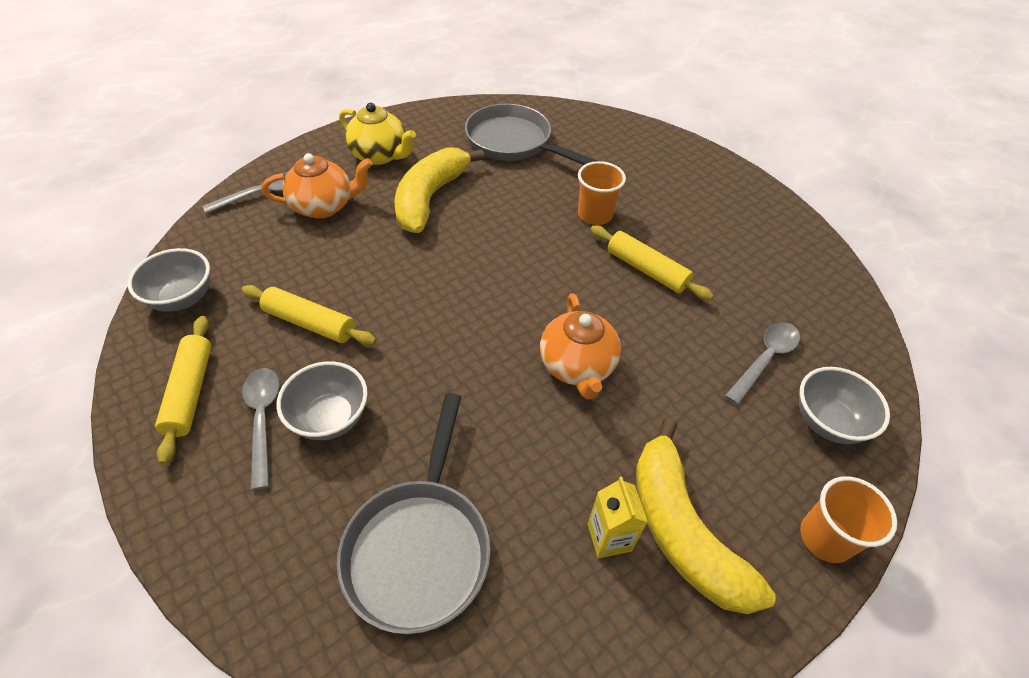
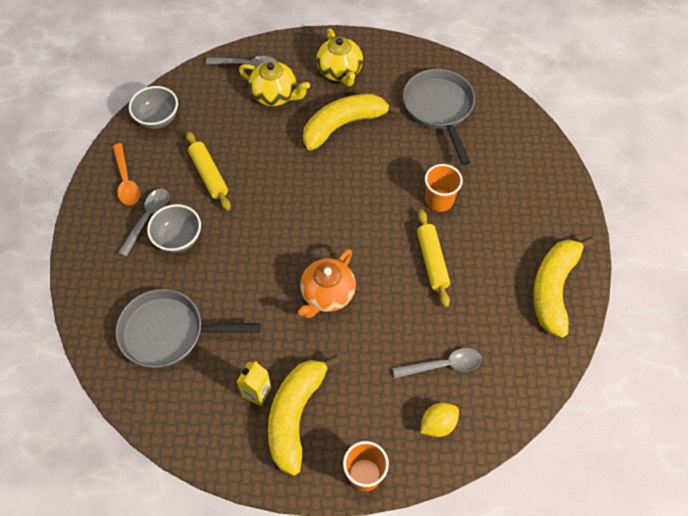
camera: 40 degrees right, 10 degrees up
(191, 392) = (126, 181): yellow rolling pin -> orange spoon
(324, 206) = (275, 95): orange teapot -> yellow teapot
(420, 547) = (168, 333): grey pan -> grey pan turned 45 degrees clockwise
(773, 232) = (553, 289): none -> yellow banana
(827, 422) = (438, 424): grey bowl -> yellow lemon

